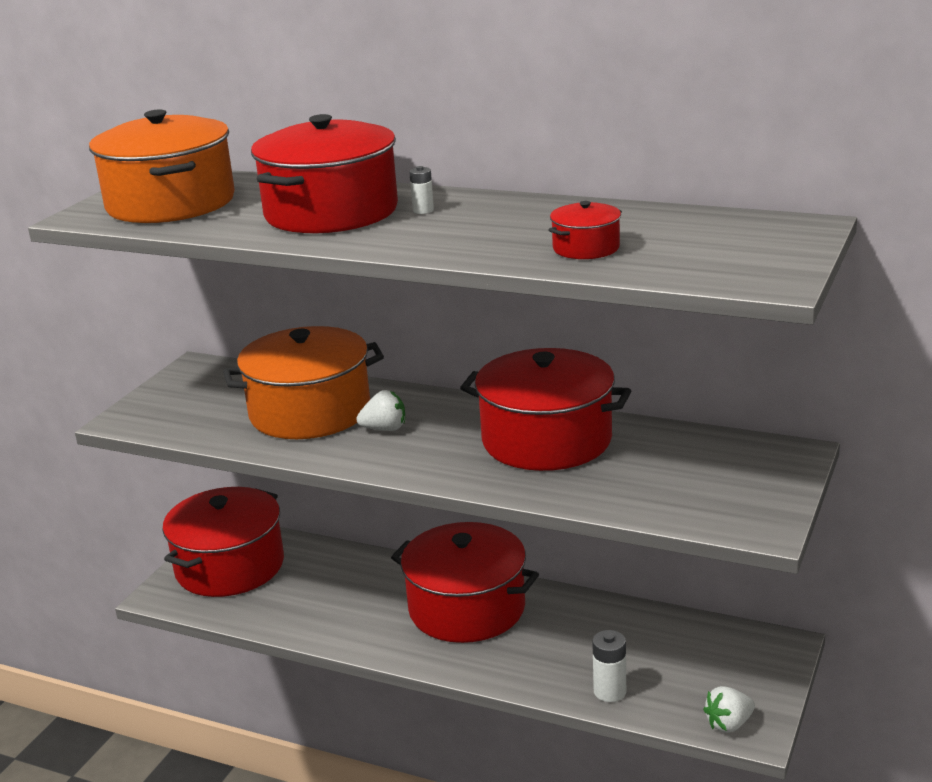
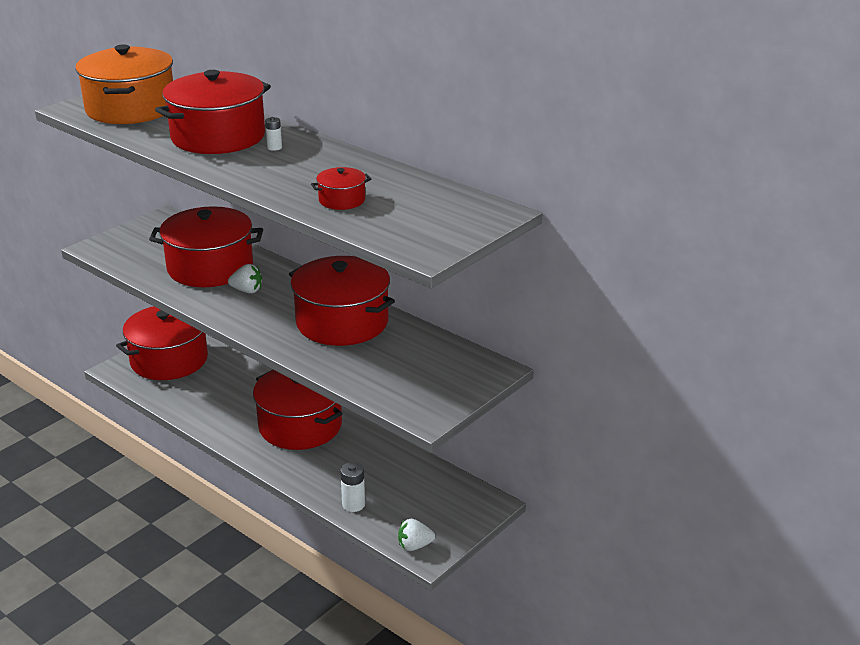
camera: 15 degrees right, 5 degrees up
(310, 412) = (210, 267): orange pot -> red pot

